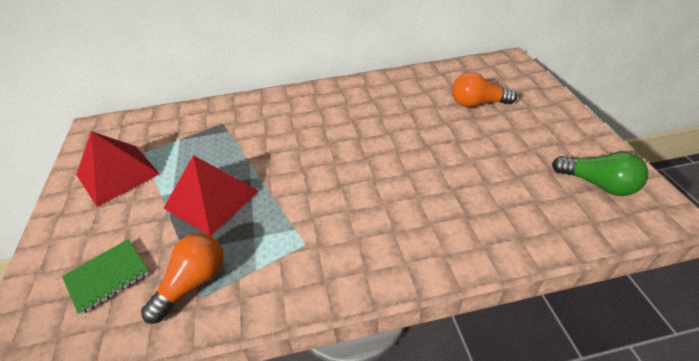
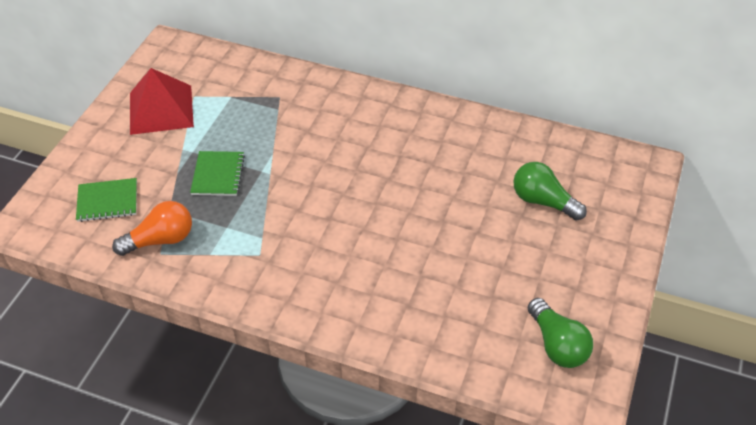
camera: 30 degrees right, 5 degrees up
(212, 199) = (218, 175): red pyramid -> green notebook
(477, 103) = (543, 201): orange light bulb -> green light bulb

